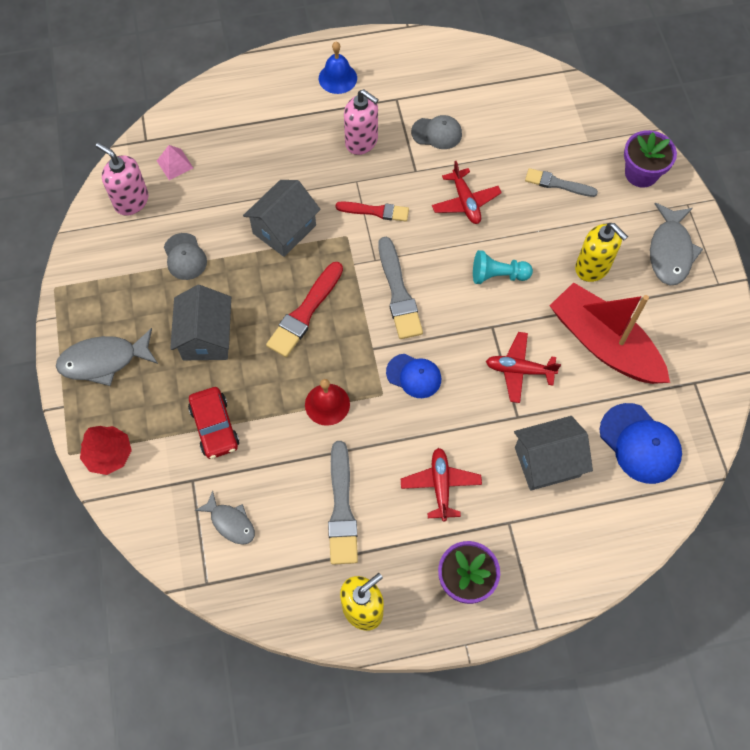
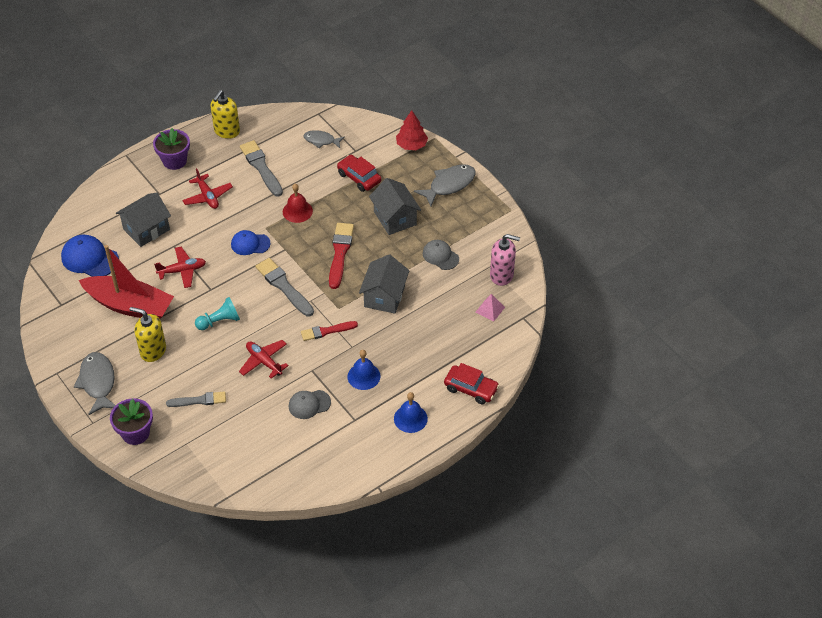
camera: 155 degrees right, 15 degrees down
(256, 84) = (471, 388): none -> red car
(361, 141) = (363, 376): pink soap dispenser -> blue bell

